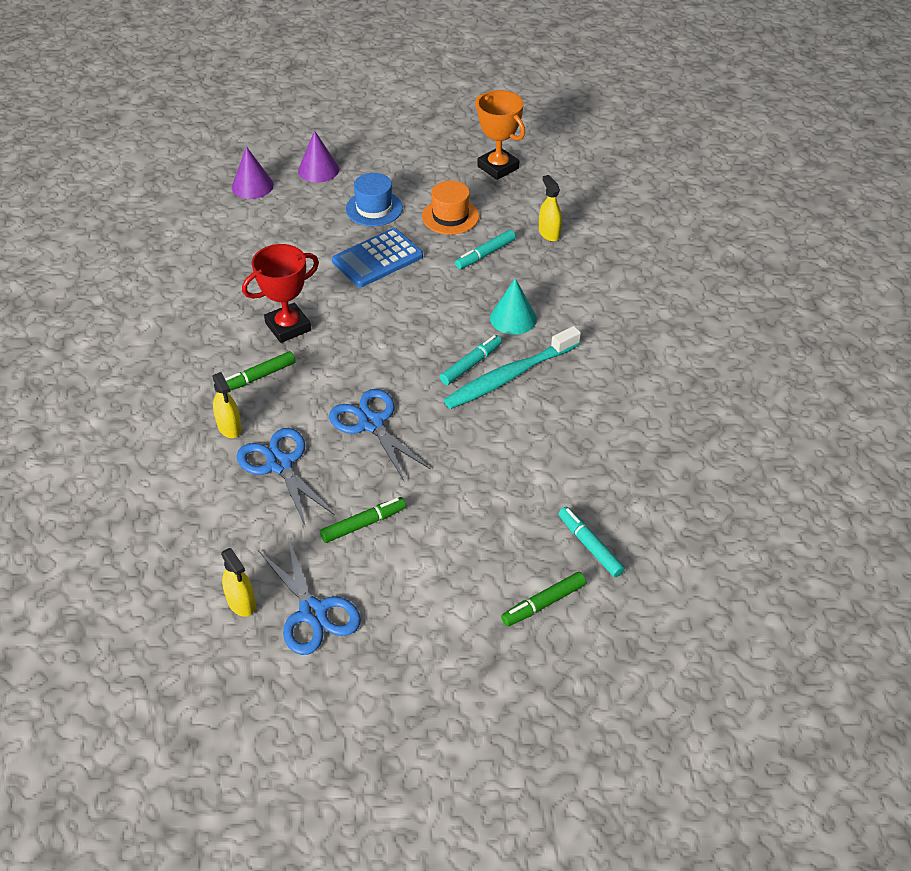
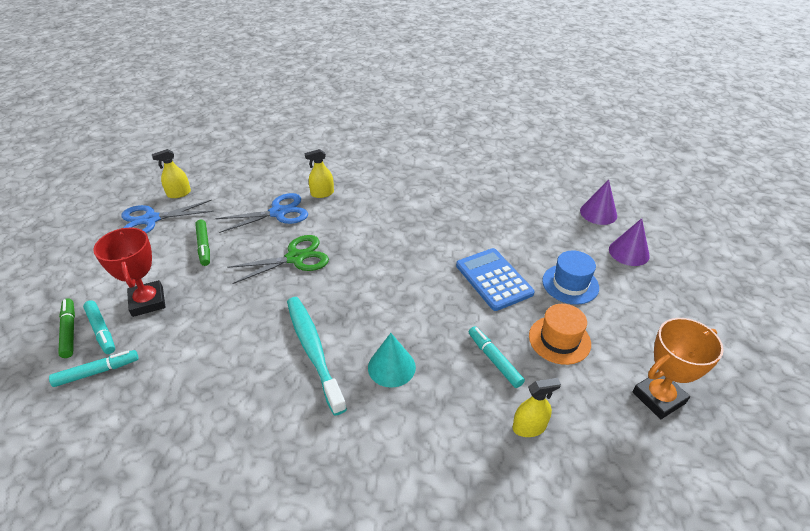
camera: 100 degrees right, 5 degrees down
(258, 377) = (365, 207): green marker -> none
(288, 327) = (415, 223): red trophy -> red trophy (147, 302)
(371, 423) = (295, 258): blue scissors -> green scissors
(471, 364) = (338, 325): turquoise marker -> turquoise marker (101, 330)

